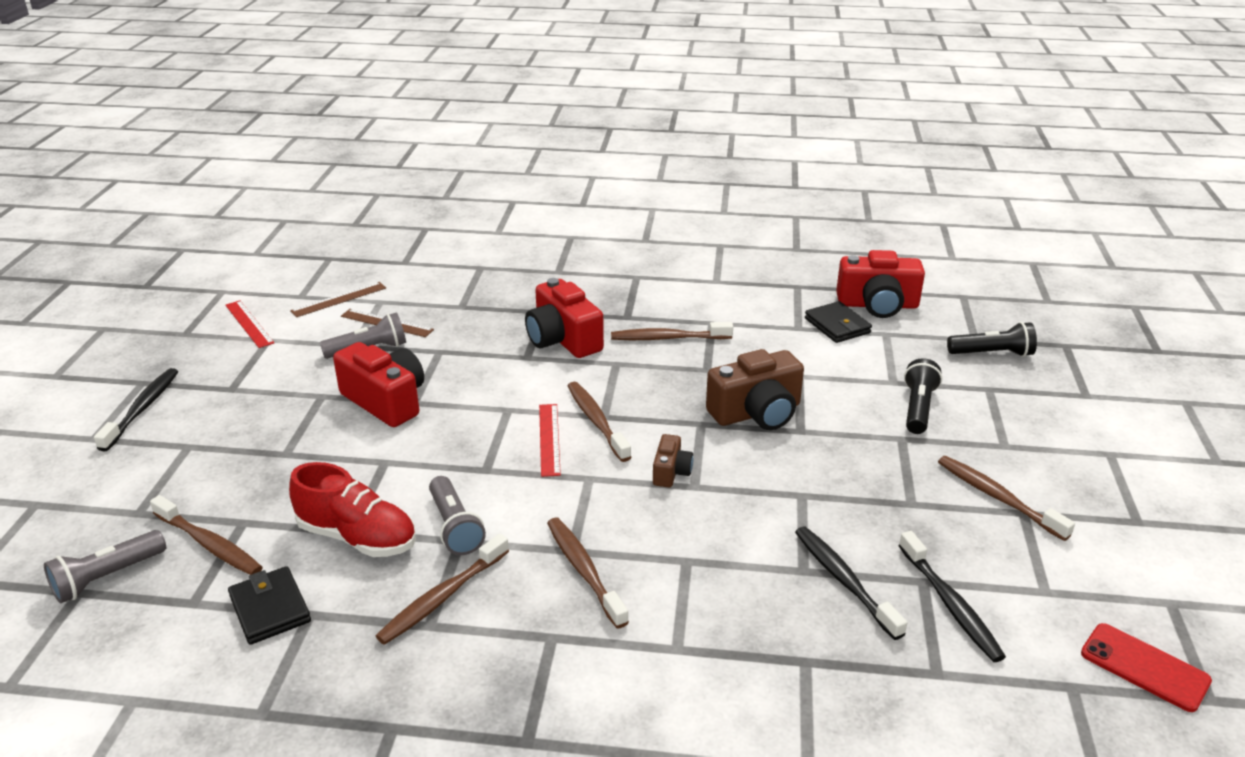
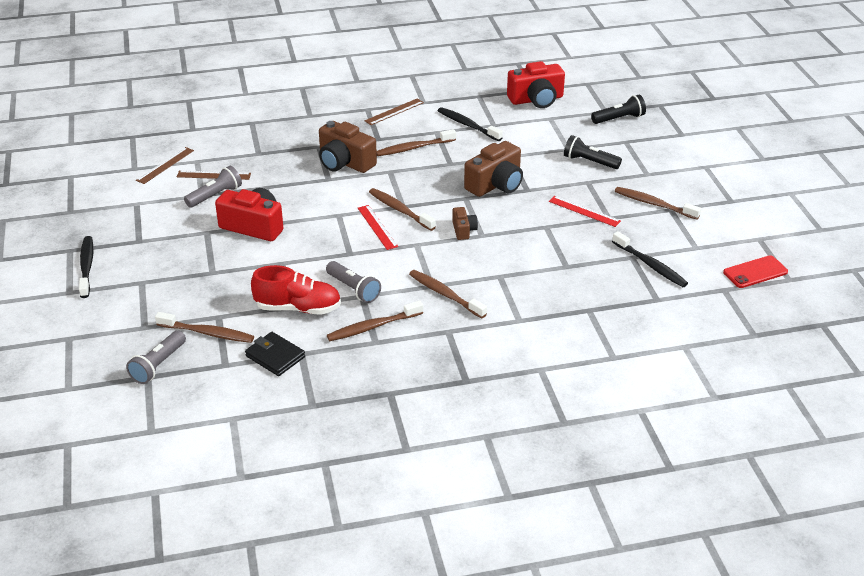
camera: 20 degrees left, 5 degrees up
(249, 324) = (112, 195): red ruler -> red ruler (584, 211)
(442, 597) = (373, 327): brown toothbrush -> brown toothbrush turned 45 degrees clockwise
(563, 339) = (344, 162): red camera -> brown camera
(670, 286) = (394, 112): none -> brown ruler
(837, 326) = (517, 118): black wallet -> none
(844, 581) = (590, 266): black toothbrush -> black toothbrush (467, 125)
(917, 408) = (589, 162): black flashlight -> black flashlight turned 60 degrees counterclockwise
(1144, 667) = (755, 272): red phone -> red phone turned 45 degrees counterclockwise

